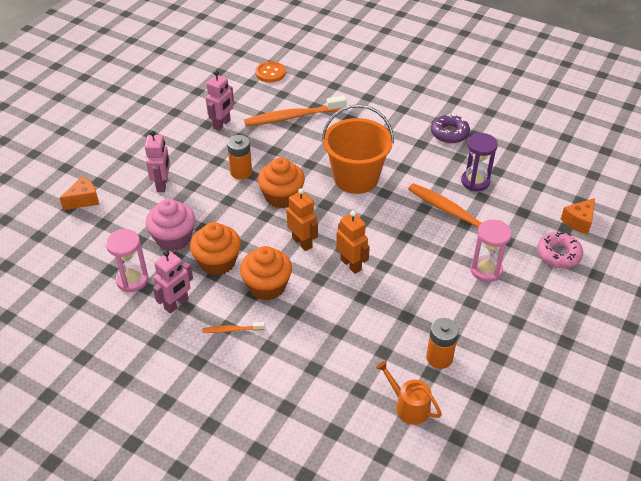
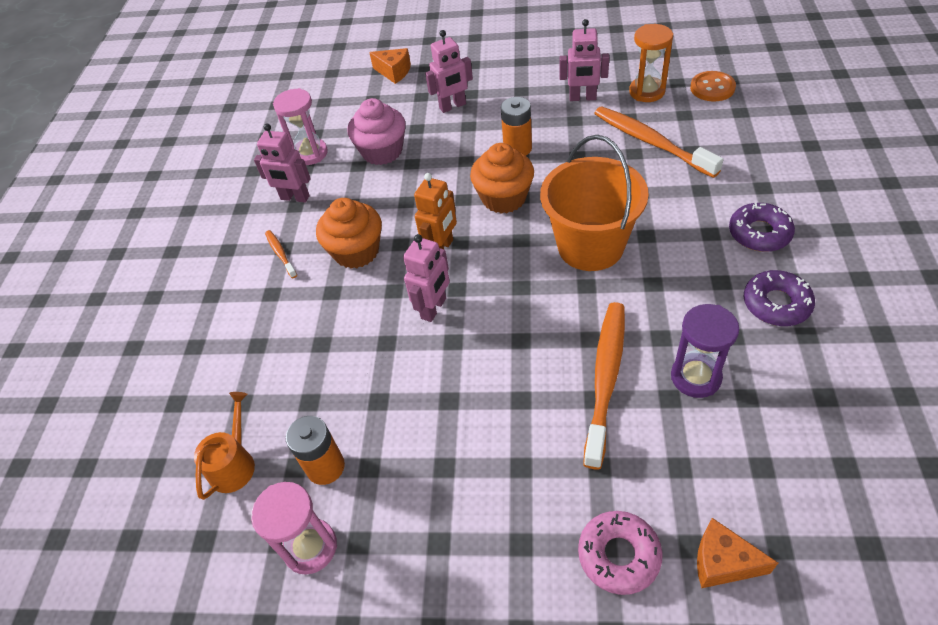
camera: 70 degrees right, 5 degrees up
(217, 262) = (369, 197): orange cupcake -> none
(246, 97) = (647, 92): none -> orange hourglass
(351, 264) = (434, 308): orange robot -> pink robot
(399, 115) = (759, 233): none -> purple donut
(486, 270) = (517, 462): pink hourglass -> pink hourglass (310, 547)

